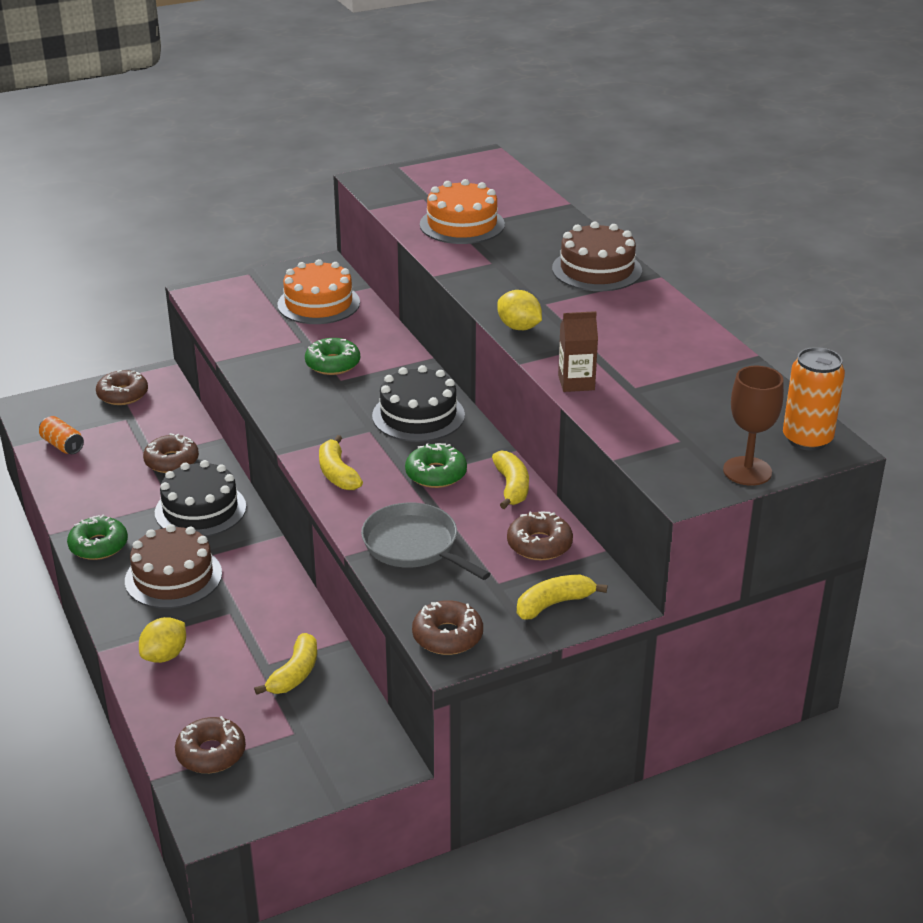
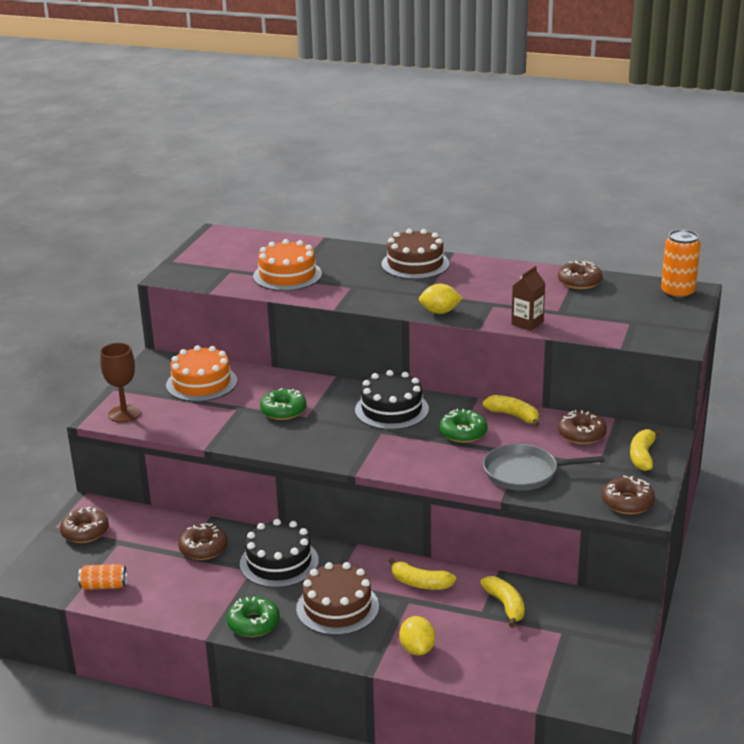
camera: 45 degrees left, 5 degrees down
(211, 753) = (540, 674): brown donut -> brown donut (579, 282)
(337, 473) = (410, 464): yellow banana -> yellow banana (420, 583)
(747, 471) = (684, 320): brown goblet -> brown goblet (124, 414)

